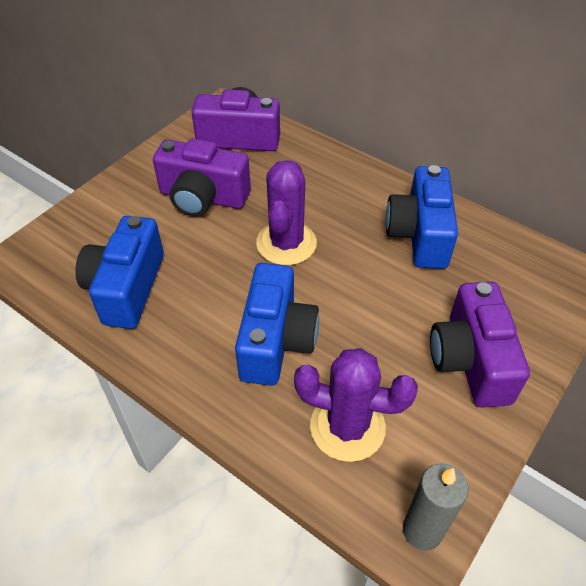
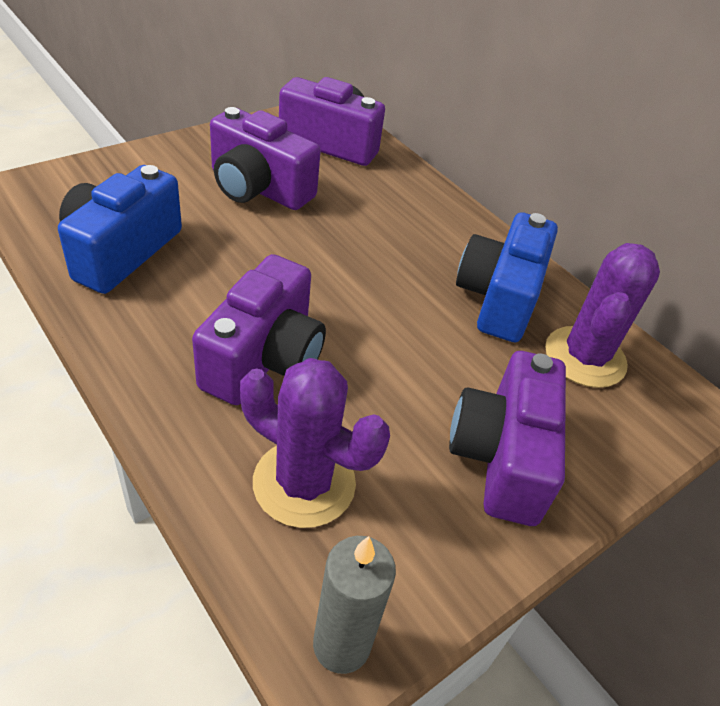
camera: 10 degrees right, 5 degrees down
(276, 341) = (264, 358): blue camera -> purple camera
(286, 243) = (331, 260): purple cactus -> purple cactus (585, 357)

